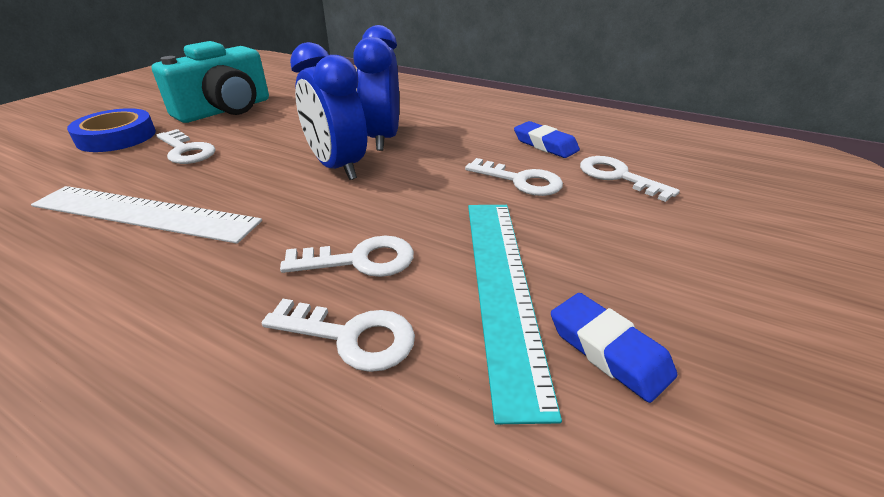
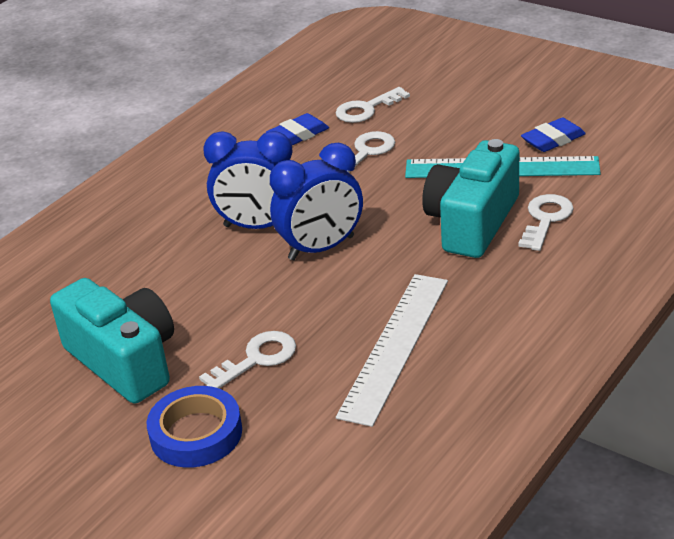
camera: 80 degrees left, 0 degrees up
(360, 260) = (472, 222): white key -> turquoise camera

